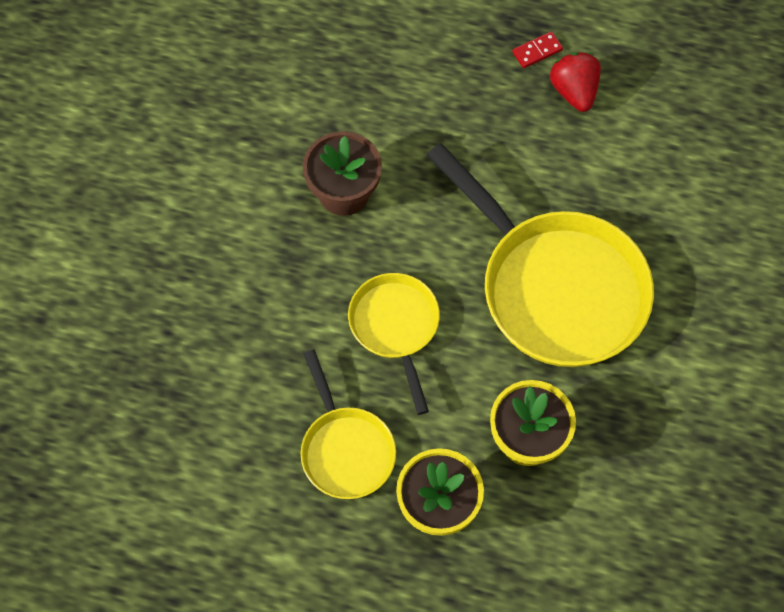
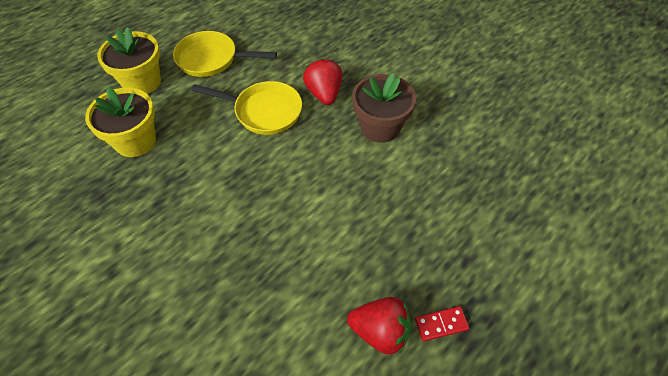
camera: 120 degrees right, 10 degrees down
(327, 277) = (324, 94): none -> red strawberry
(537, 51) = (441, 324): red domino -> red domino turned 75 degrees clockwise
(555, 287) = (217, 213): yellow pan -> none

